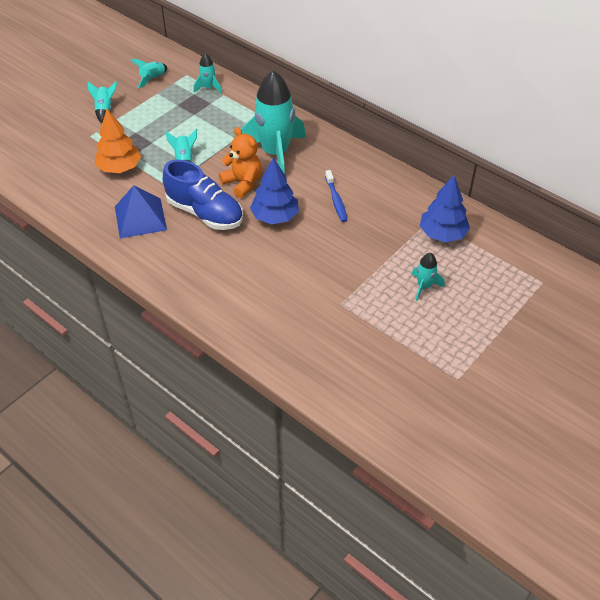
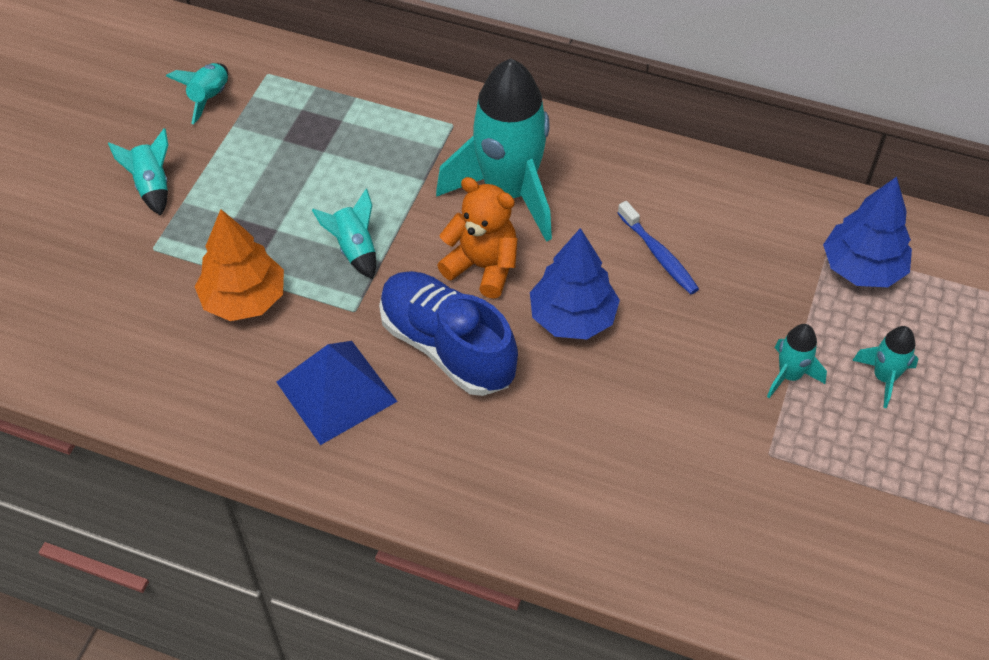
camera: 20 degrees left, 5 degrees up
(205, 213) = (447, 347): blue shoe -> blue shoe turned 150 degrees counterclockwise
(208, 88) = (322, 90): turquoise rocket -> turquoise rocket (789, 375)

